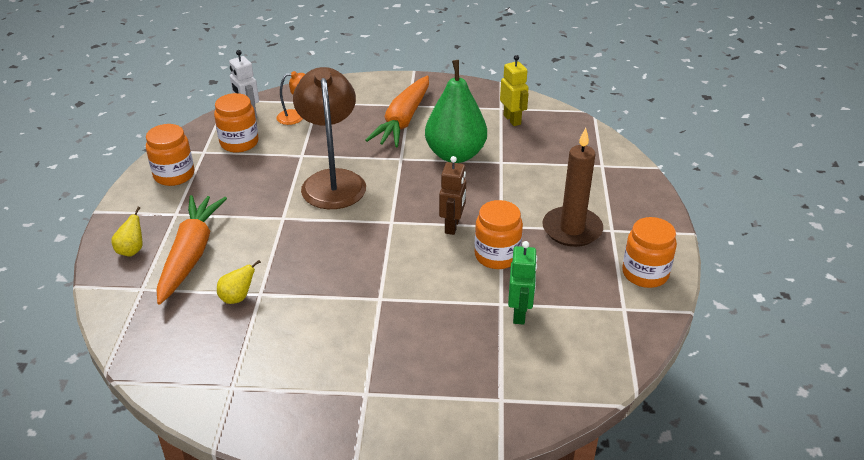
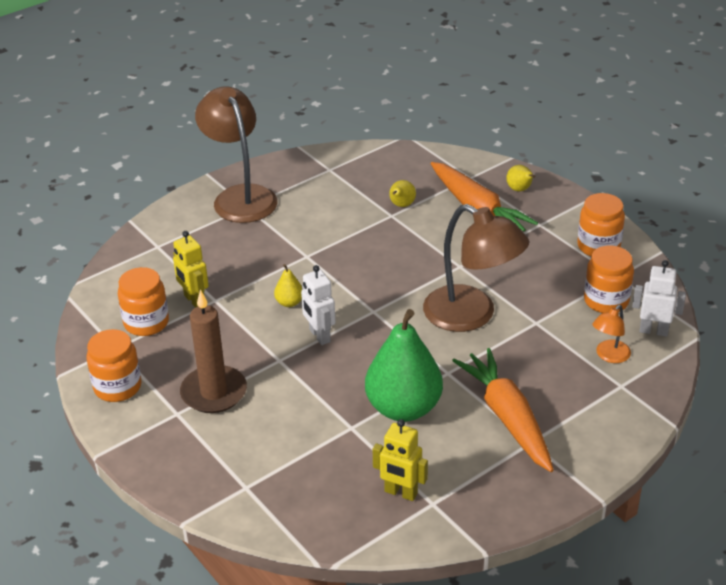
camera: 140 degrees right, 0 degrees up
(357, 412) = (240, 196): none -> brown lamp
(444, 264) = (289, 302): none -> yellow pear
(452, 226) = (319, 336): brown robot -> white robot
(497, 256) = (255, 332): orange jar -> orange jar (146, 323)
(519, 314) = (194, 300): green robot -> yellow robot

